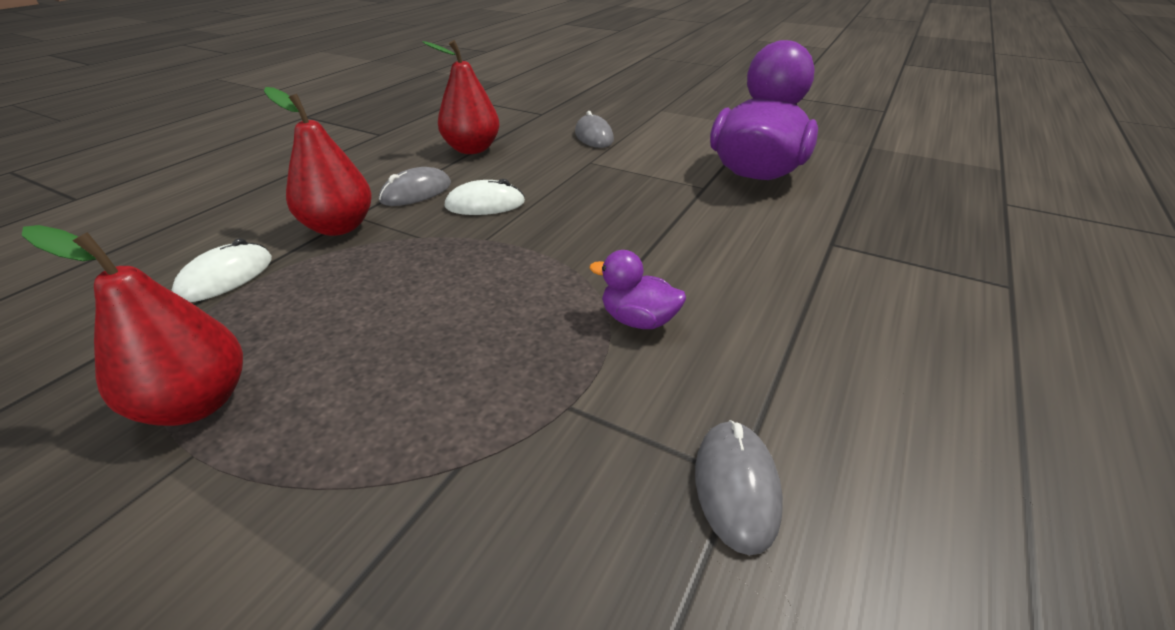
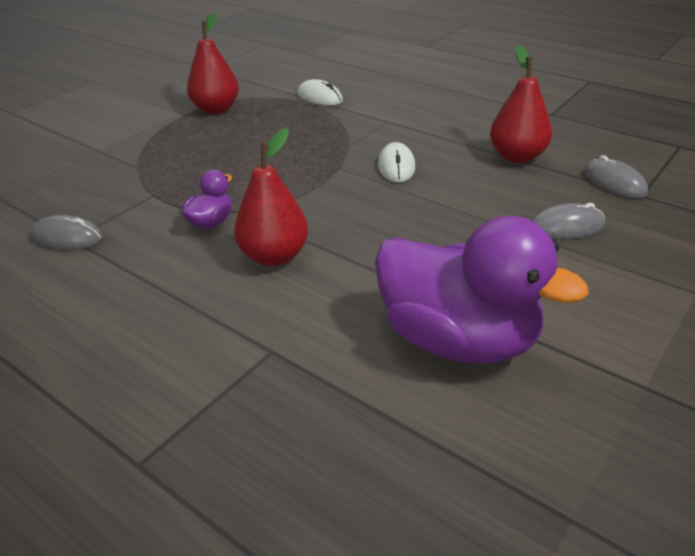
camera: 100 degrees right, 0 degrees up
(339, 227) = (371, 118): red pear -> red pear (274, 256)
(416, 192) = (423, 138): grey mouse -> grey mouse (614, 183)

